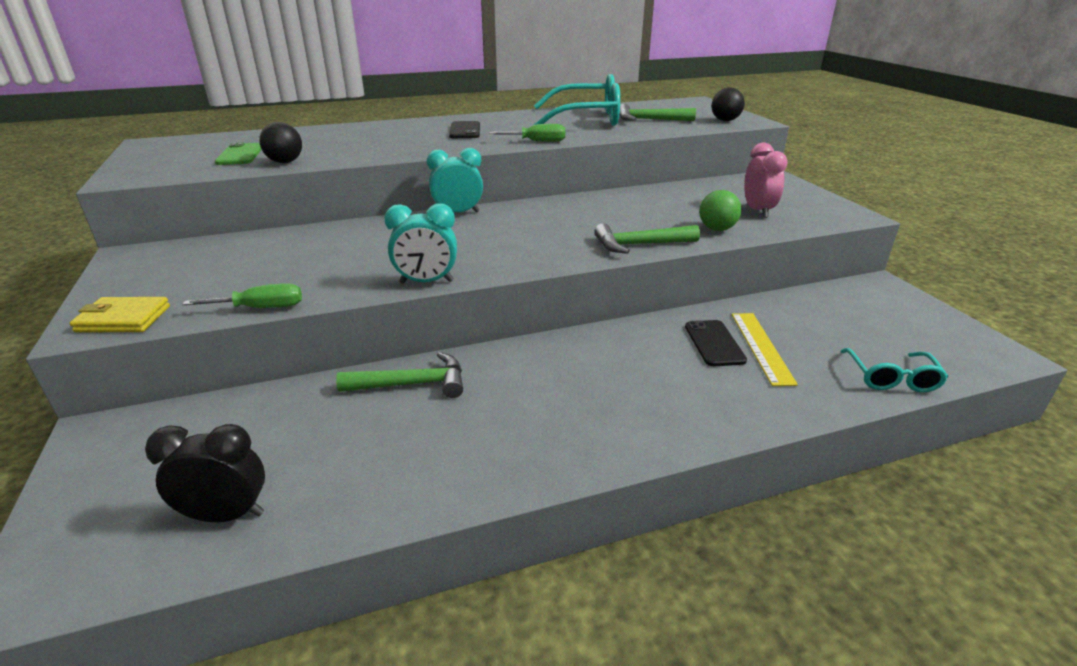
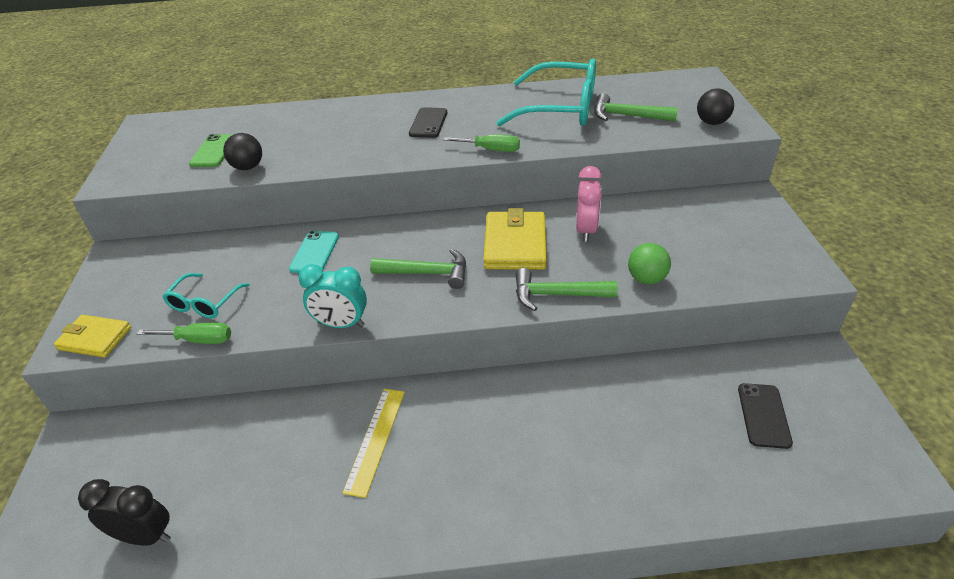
camera: 15 degrees right, 10 degrees up
(372, 237) = (315, 252): none -> turquoise phone
(412, 384) = (317, 420): green hammer -> green hammer (427, 273)
(458, 213) = (402, 225): turquoise clock -> none
(580, 218) = (515, 244): none -> yellow wallet
(714, 343) = (604, 412): black phone -> black phone (763, 415)
(757, 211) = (705, 253): pink clock -> pink clock (586, 230)
(761, 347) = (648, 425): yellow ruler -> yellow ruler (375, 439)
(891, 378) = (761, 488): turquoise glasses -> turquoise glasses (204, 303)

